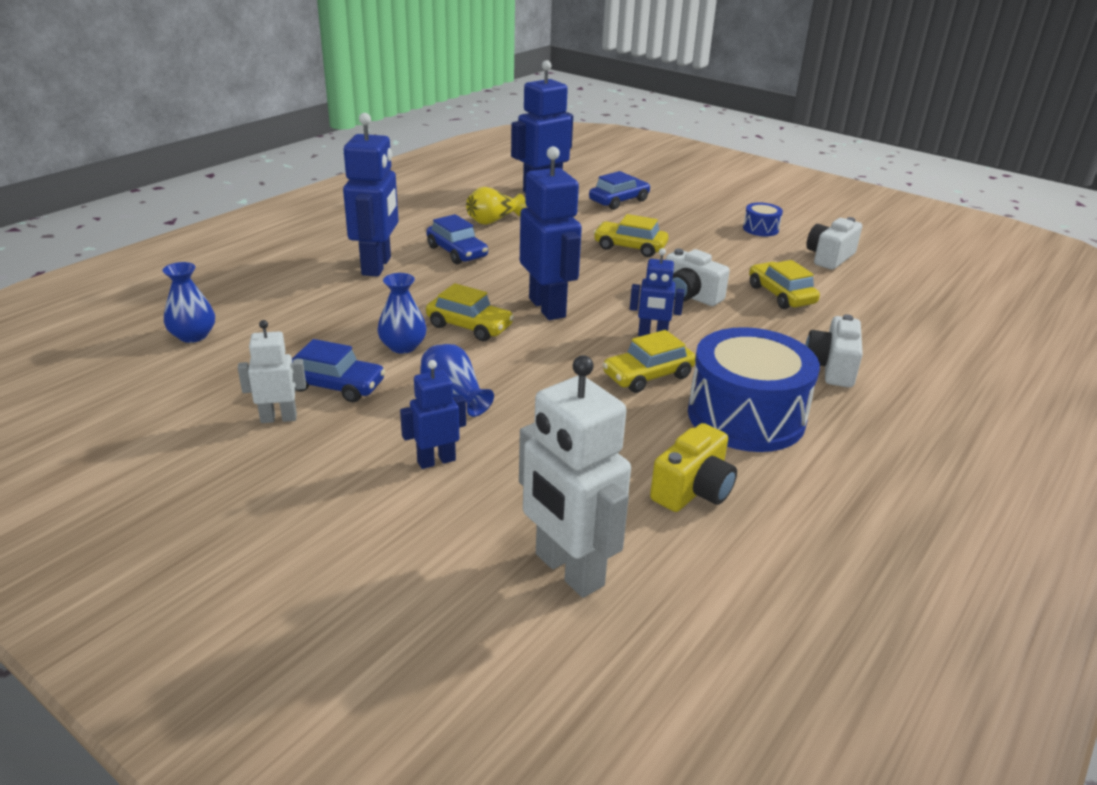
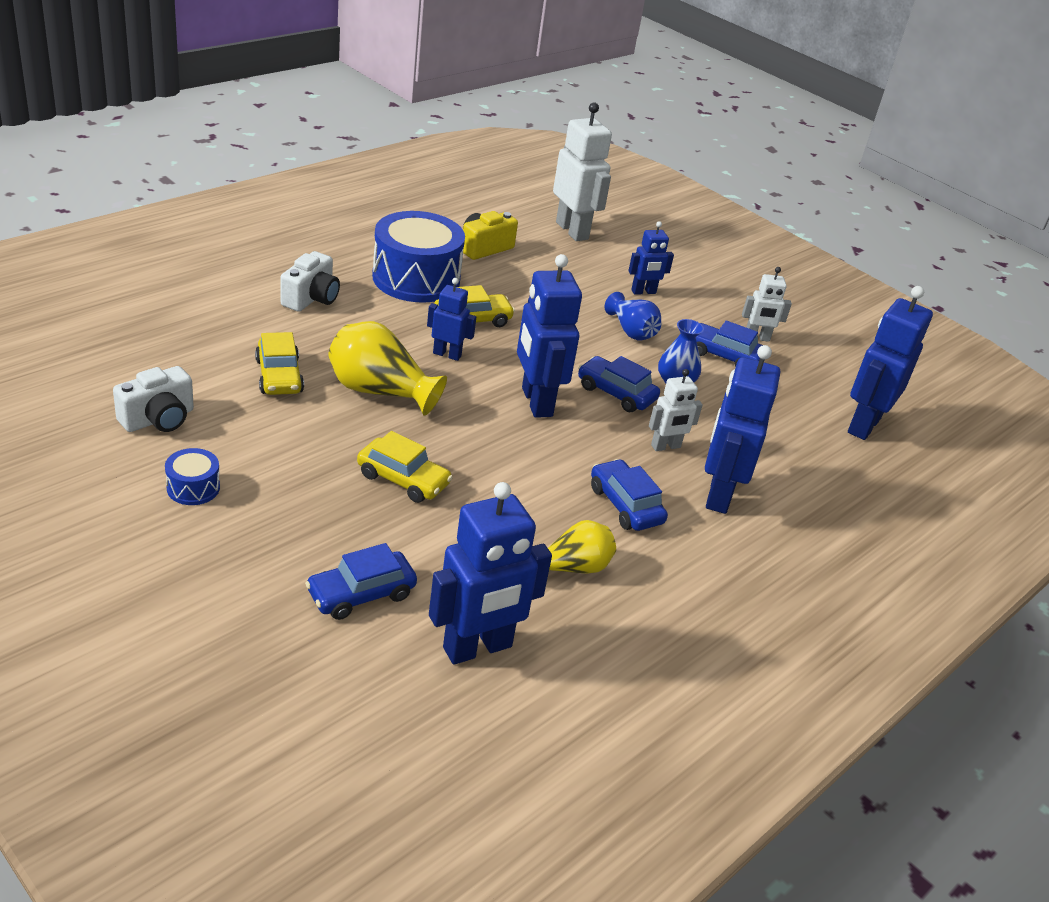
camera: 175 degrees left, 5 degrees up
(193, 336) = (863, 425): blue vase -> blue robot
(420, 291) = (666, 446): none -> white robot
(469, 326) = (616, 393): yellow car -> blue car
(689, 296) = (380, 392): white camera -> yellow vase

